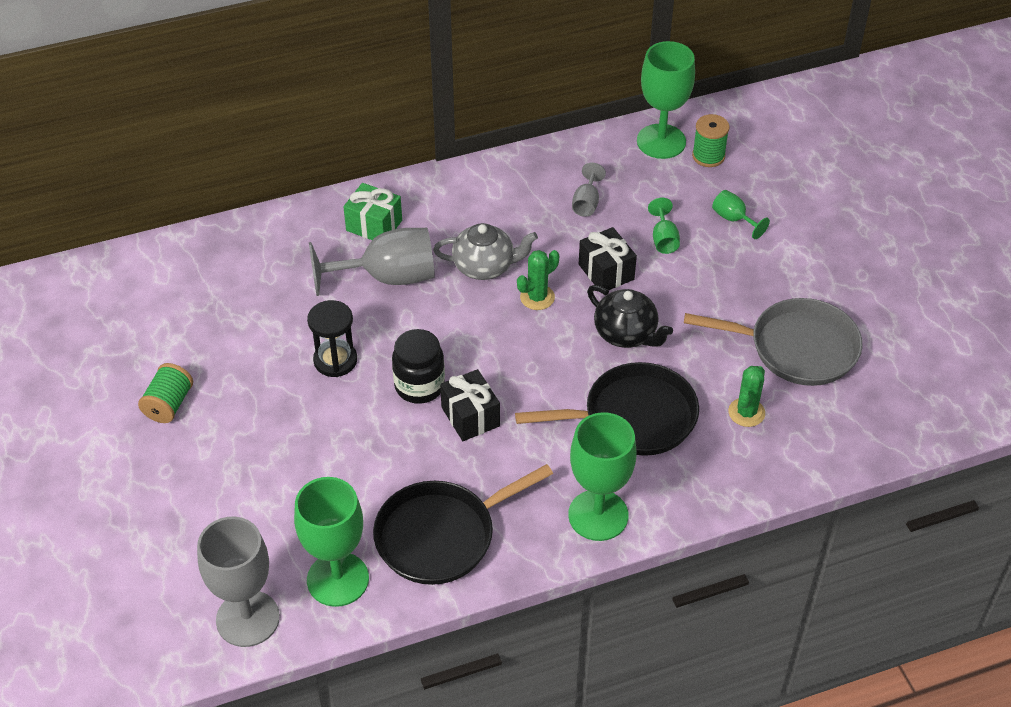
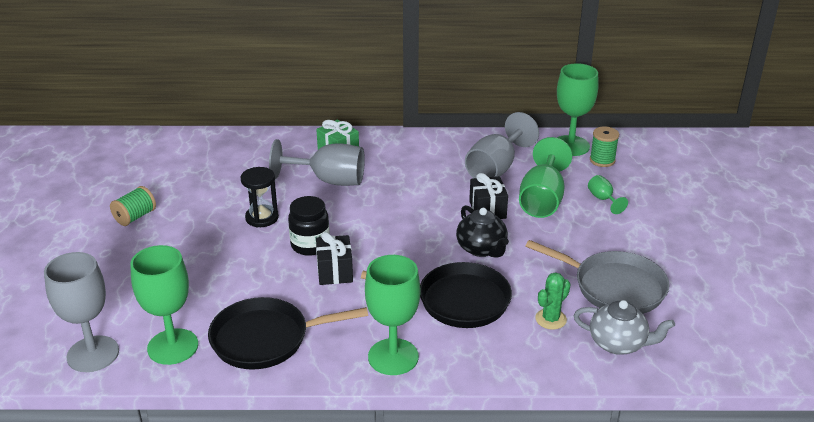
camera: 20 degrees right, 15 degrees down
(485, 266) = (400, 188): grey teapot -> grey teapot (618, 343)
(537, 297) = (427, 213): green cactus -> none
(586, 203) = (495, 168): grey goblet -> grey goblet, size x2.08
(663, 239) = (542, 200): green goblet -> green goblet, size x2.08

